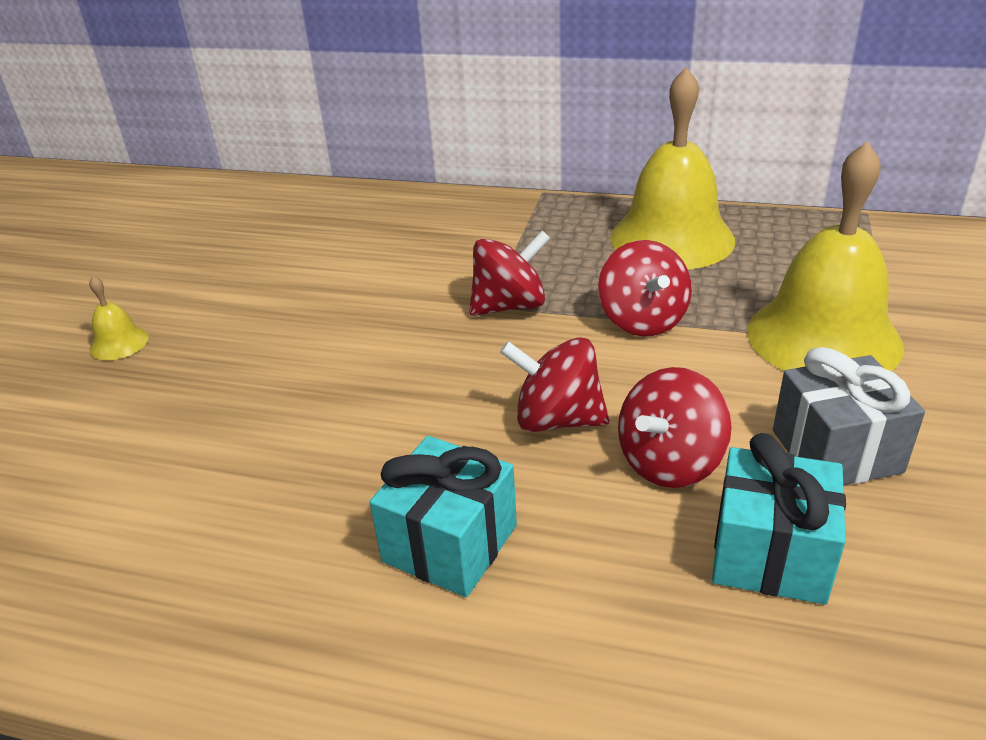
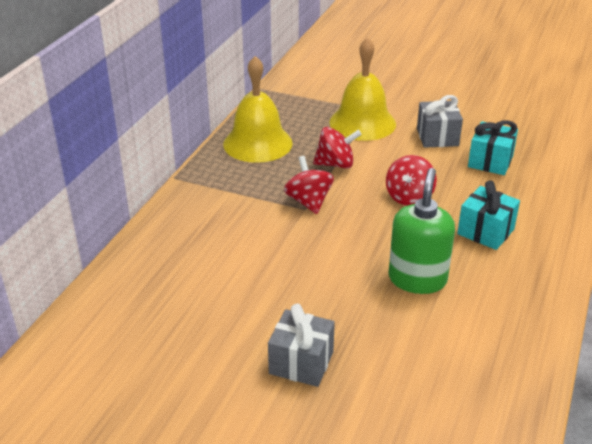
camera: 85 degrees left, 0 degrees up
(119, 343) = (301, 363): yellow bell -> grey gift
(289, 444) = (417, 279): none -> green soap dispenser
(670, 462) = (440, 173): red spinning top -> none

